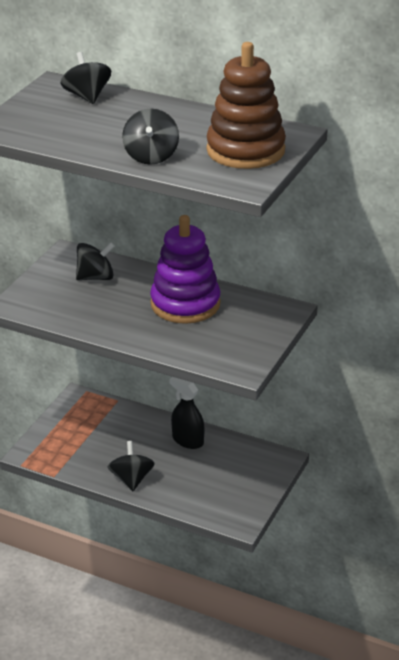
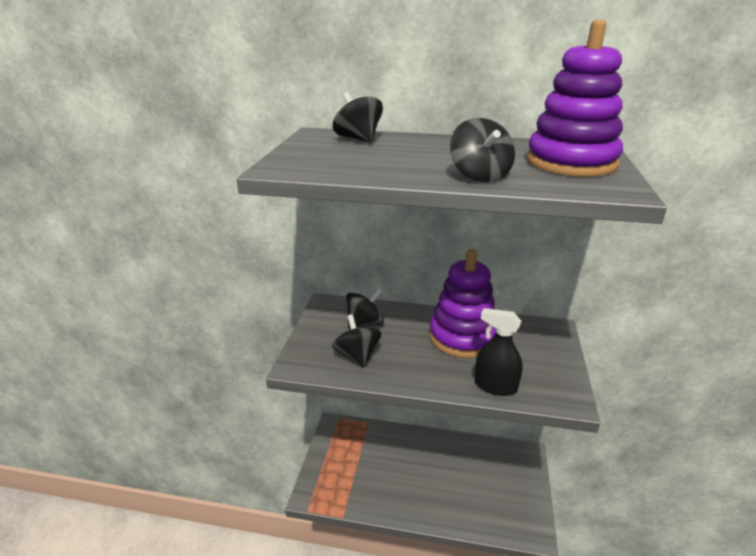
camera: 15 degrees left, 5 degrees down
(131, 479) = (415, 504): black spinning top -> black spinning top (357, 356)
(187, 440) = (443, 451): black spray bottle -> black spray bottle (495, 386)
(245, 150) = (571, 163): brown stacking toy -> purple stacking toy

